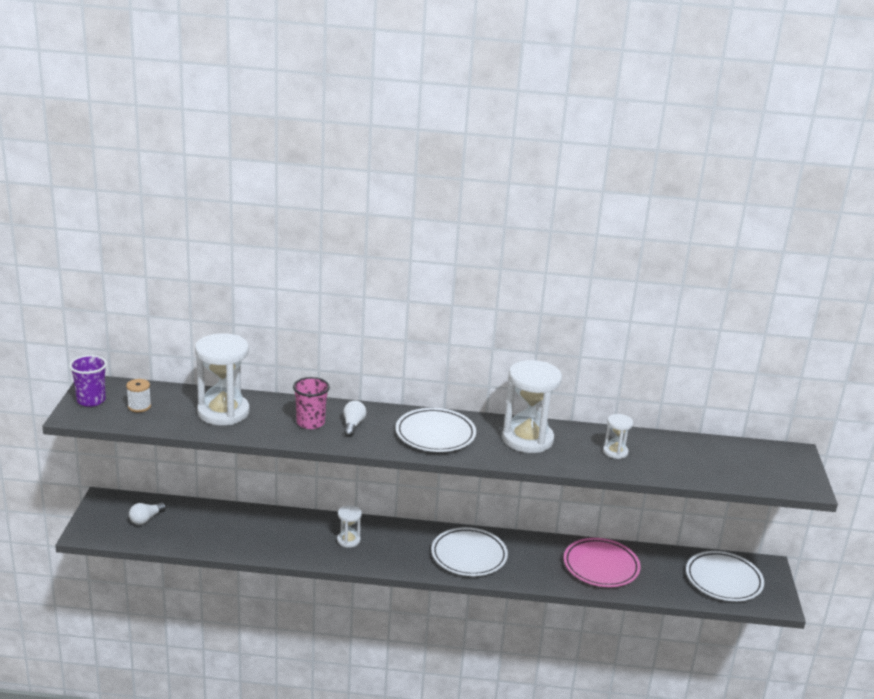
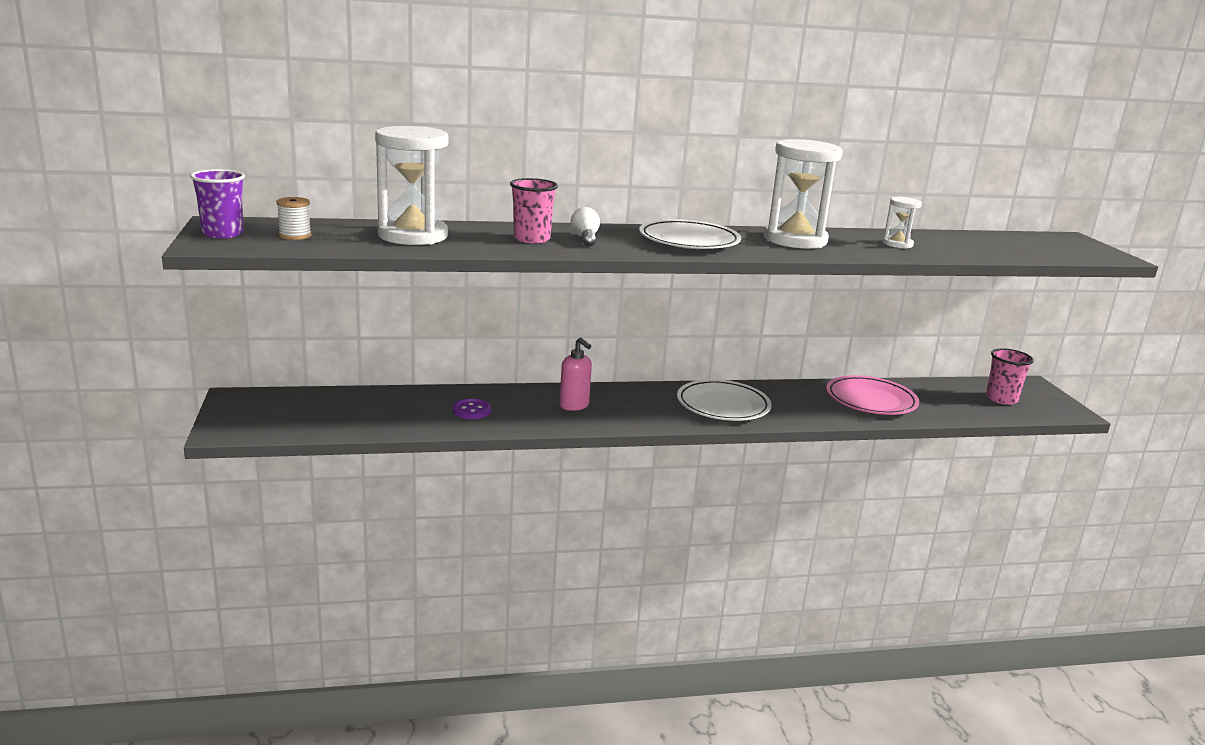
camera: 15 degrees left, 5 degrees down
(146, 519) = (302, 410): white light bulb -> none
(267, 535) = (471, 410): none -> purple button
(348, 540) = (574, 406): white hourglass -> pink soap dispenser
(723, 580) = (1001, 399): white plate -> pink cup

